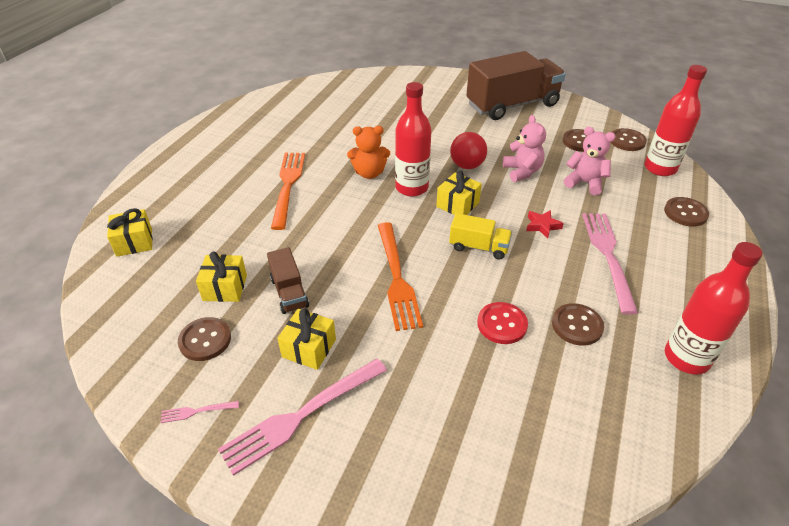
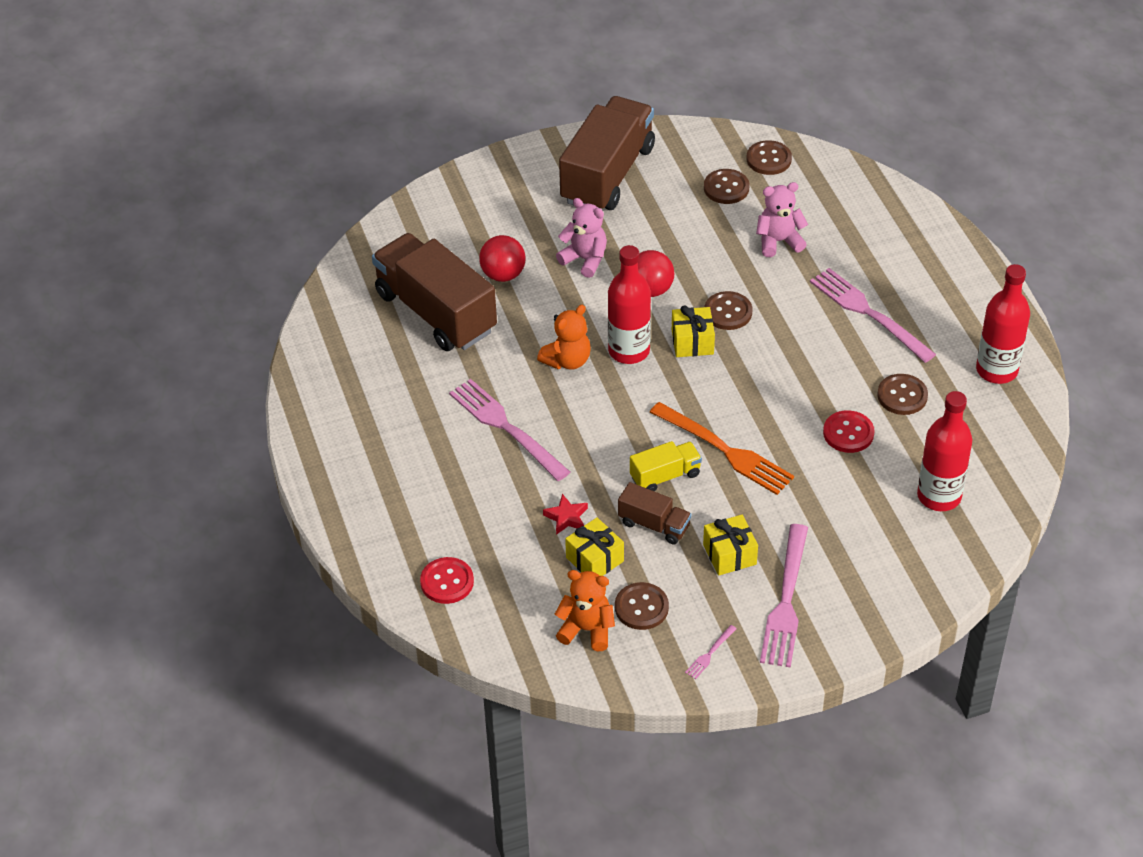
camera: 40 degrees left, 5 degrees up
(134, 242) = (447, 582): yellow gift -> red button
(154, 328) = (587, 629): none -> orange teddy bear
(288, 185) = (505, 427): orange fork -> pink fork
(334, 117) = (436, 312): none -> brown truck
(393, 119) = (503, 274): none -> red ball
(478, 247) = (758, 375): yellow truck -> yellow truck (665, 476)
(522, 172) = (710, 264): pink teddy bear -> pink teddy bear (585, 259)
(542, 226) = (788, 317): red star -> red star (566, 517)
(660, 168) = (828, 179): red bottle -> red bottle (939, 496)
(685, 213) = (891, 223): brown button -> brown button (728, 312)

